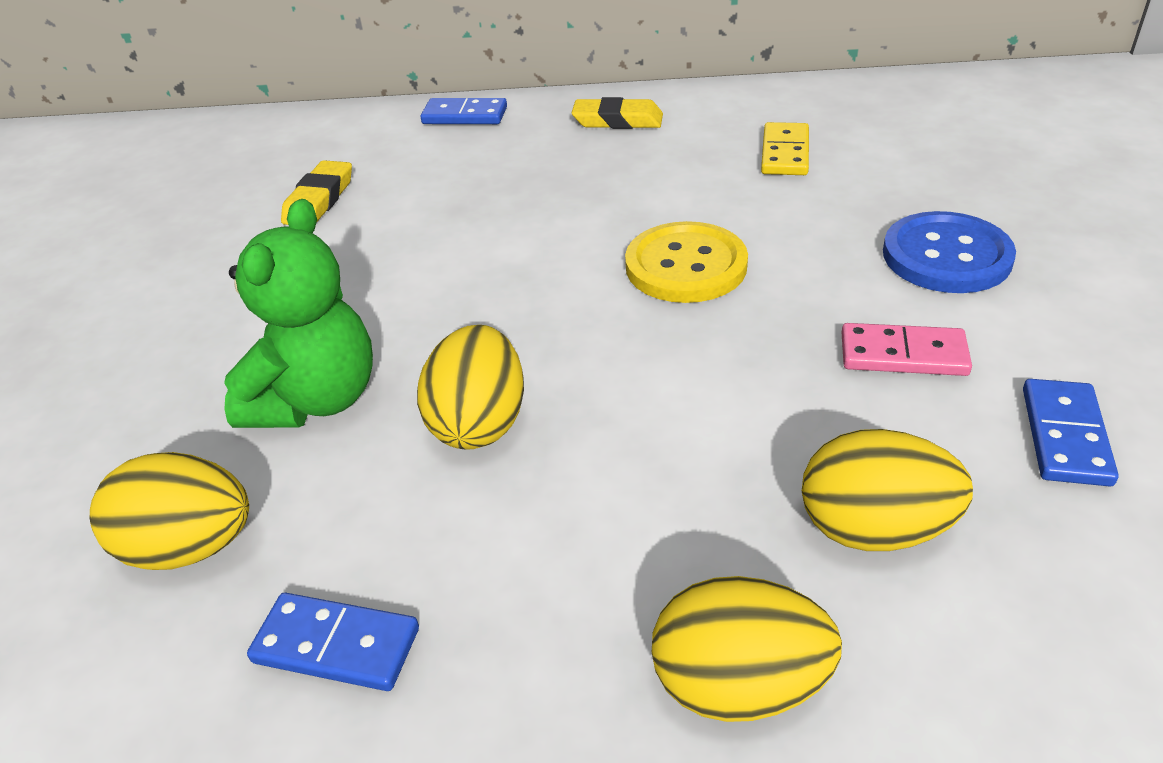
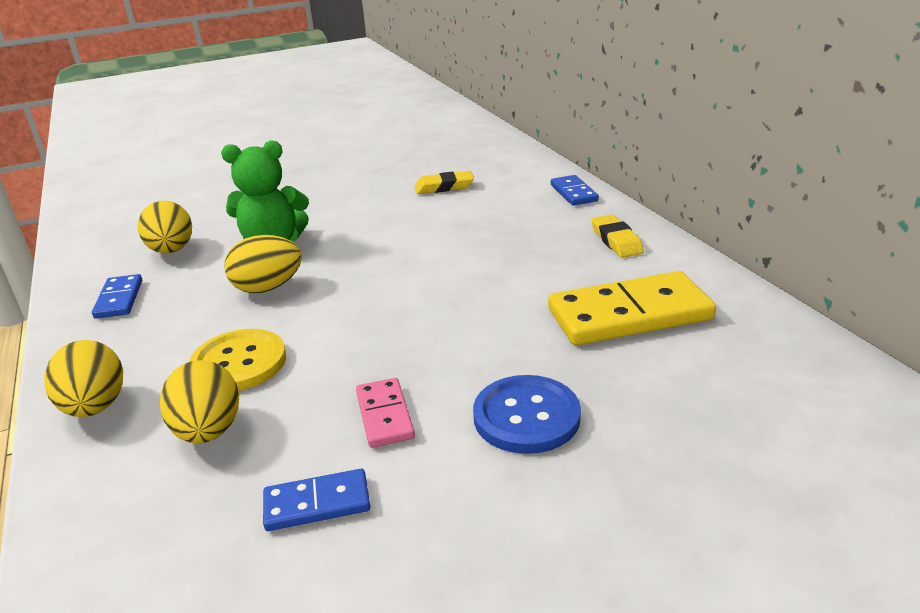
camera: 65 degrees right, 10 degrees down
(686, 266) = (445, 310): yellow button -> yellow button (239, 363)
(785, 153) = (629, 315): yellow domino -> yellow domino, size x1.94

